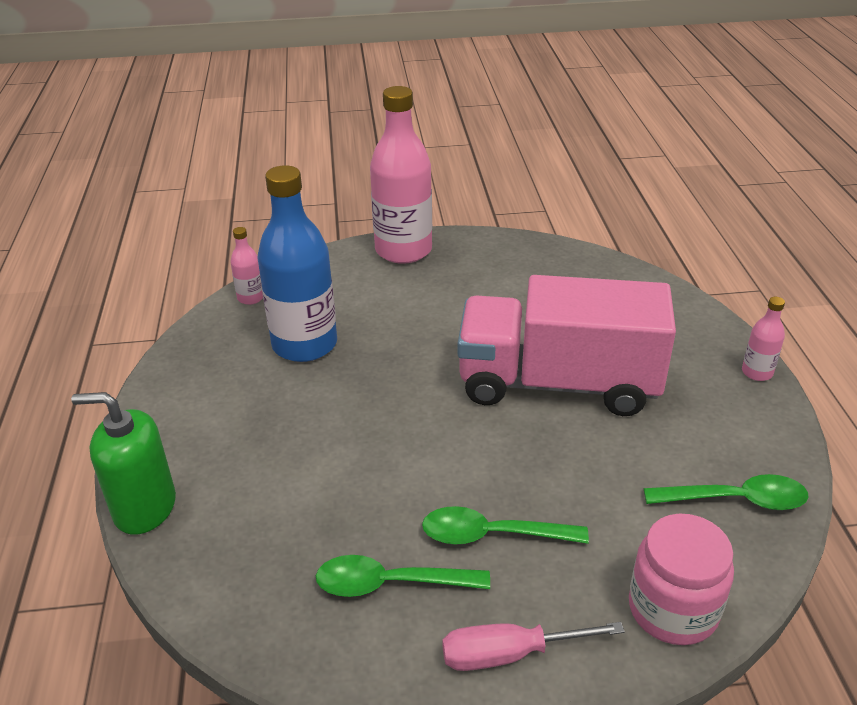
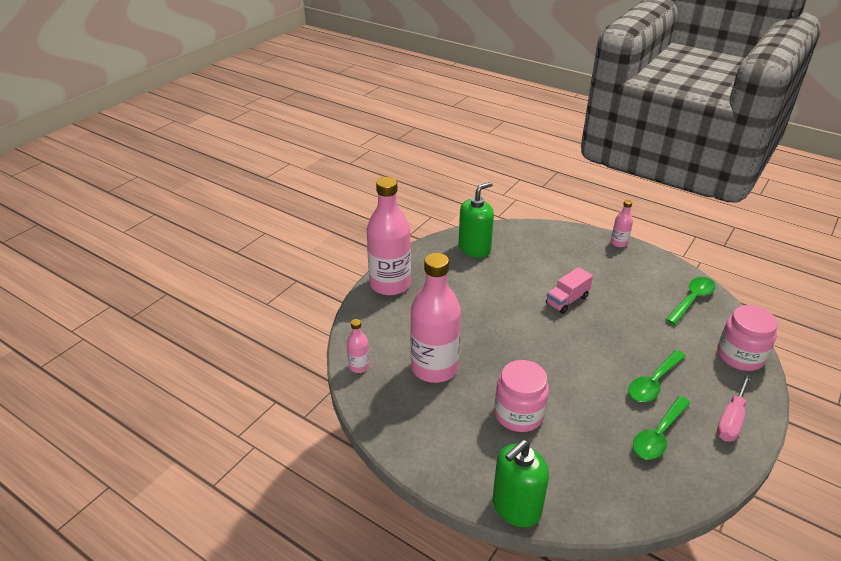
camera: 50 degrees left, 0 degrees up
(297, 441) = (519, 414): none -> pink jar
(304, 344) = (434, 368): blue bottle -> pink bottle
(551, 270) = (474, 249): none -> green soap dispenser
(558, 383) = (567, 300): pink truck -> pink truck, size x0.41

